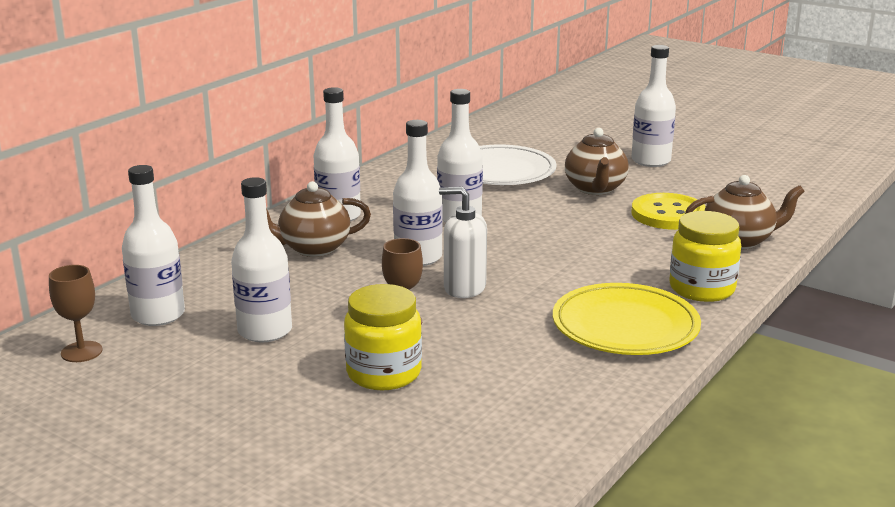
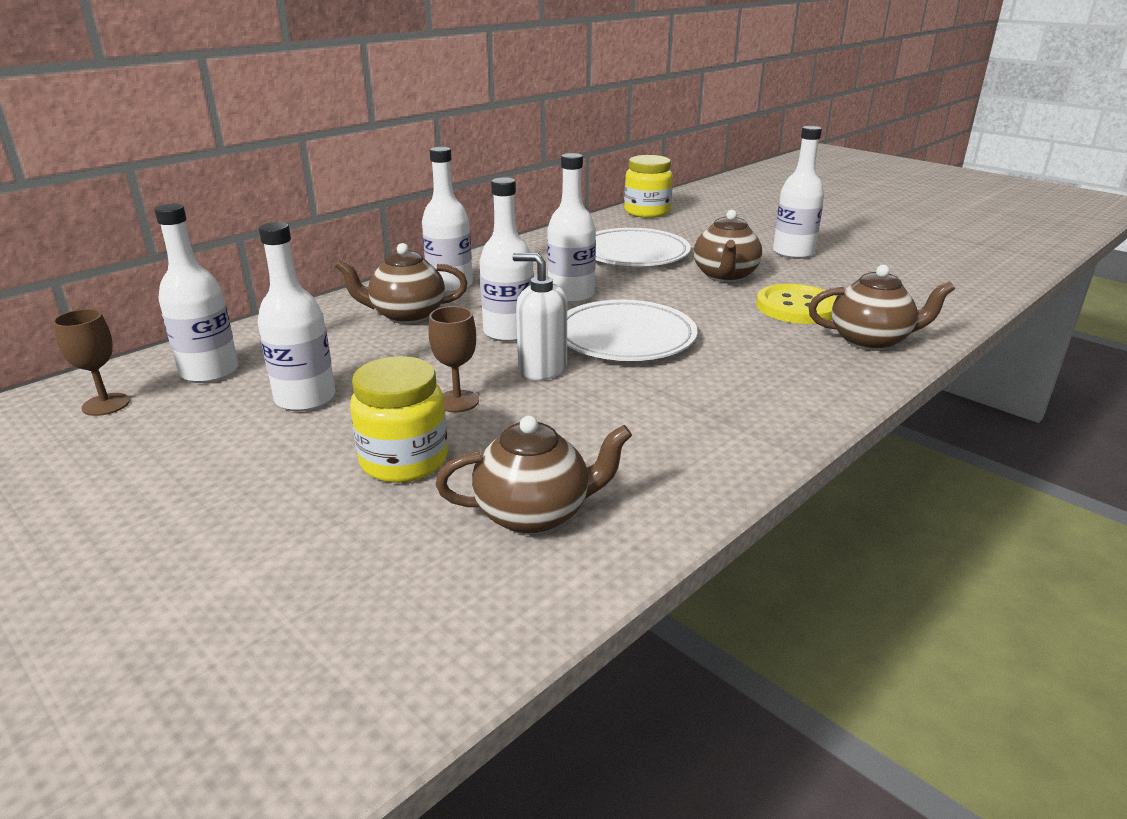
camera: 10 degrees right, 5 degrees up
(511, 402) = (535, 514): none -> brown teapot
(526, 254) = (625, 337): none -> white plate
(625, 326) = (708, 429): yellow plate -> none
(702, 289) = (813, 392): yellow jar -> yellow jar (647, 212)

